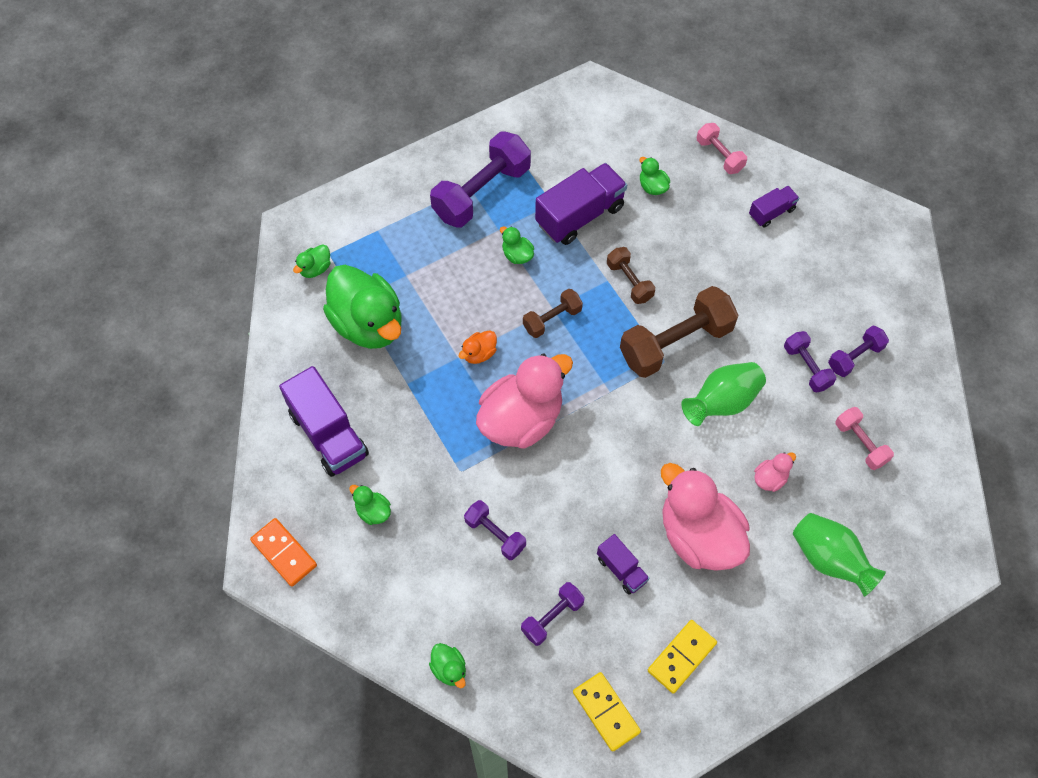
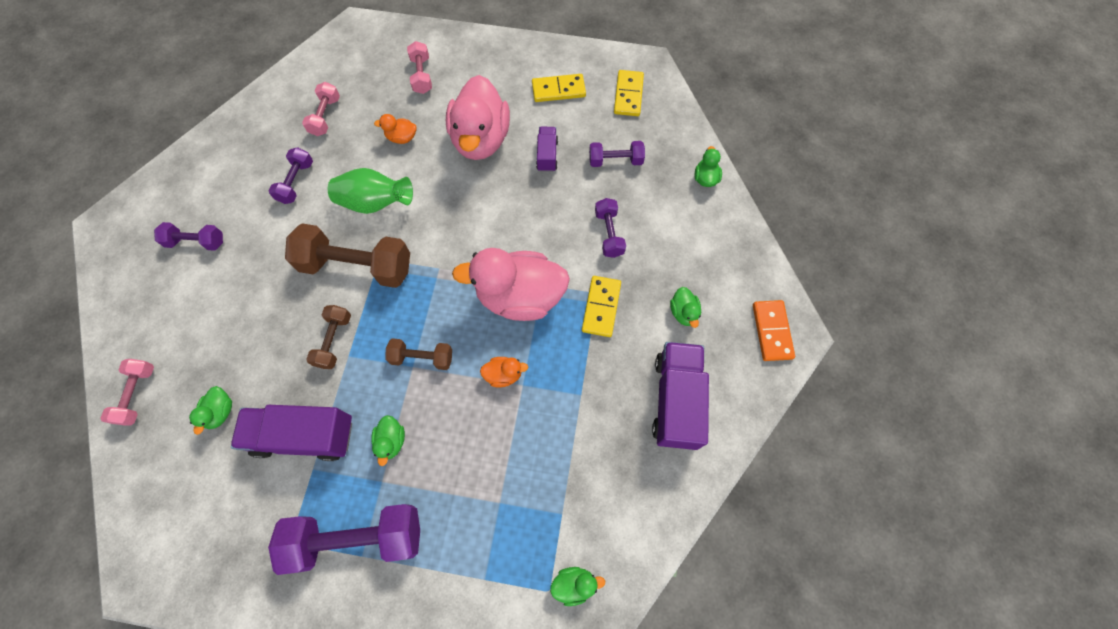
camera: 140 degrees left, 5 degrees up
(368, 324) = (570, 478): green duck -> none
(447, 462) = (601, 307): none -> yellow domino
(770, 478) = (402, 138): pink duck -> orange duck
(771, 212) = (169, 309): purple truck -> none
(829, 559) = (422, 75): green vase -> pink dumbbell
(855, 357) = (259, 165): purple dumbbell -> purple dumbbell (196, 242)

